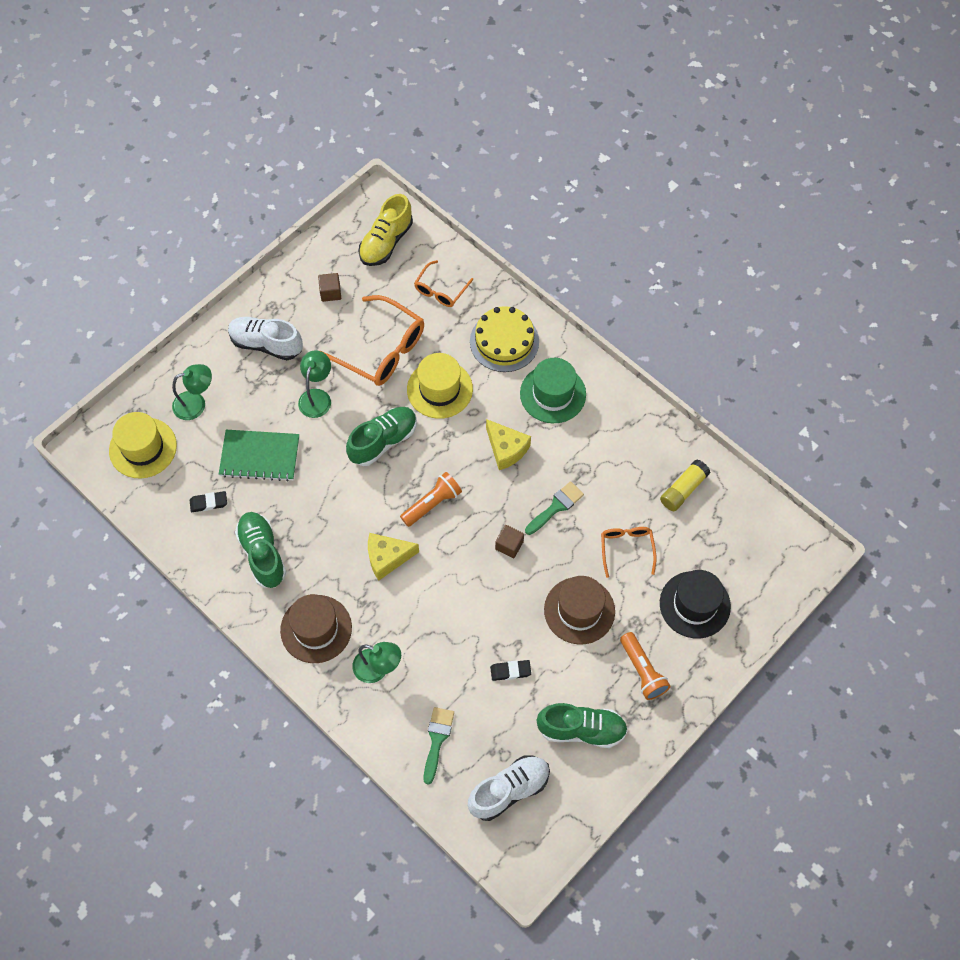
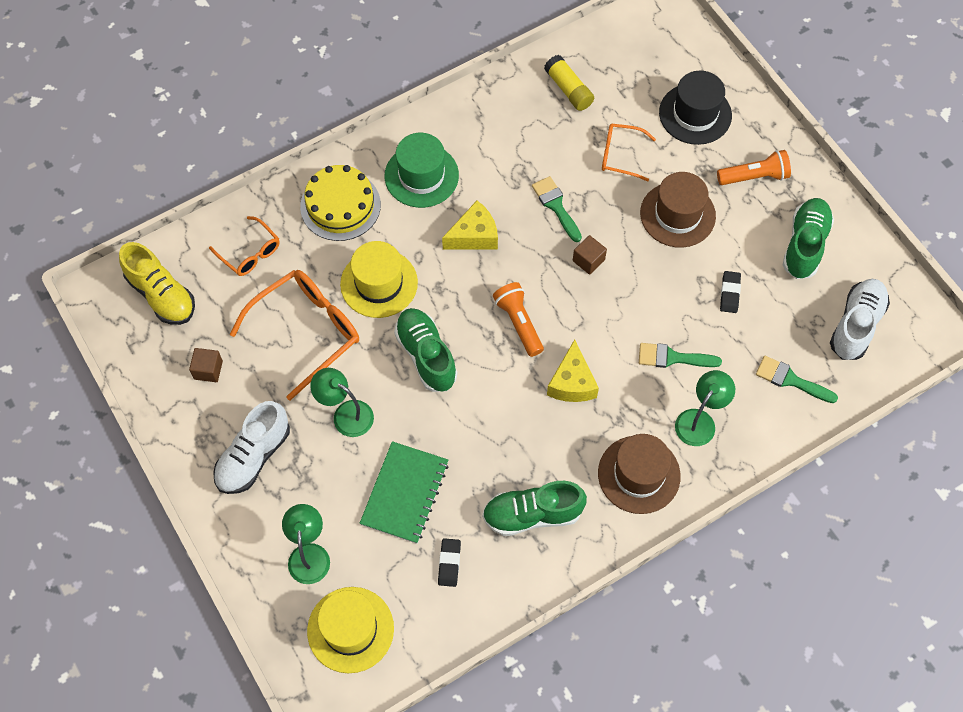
camera: 75 degrees left, 0 degrees up
(432, 634) = (672, 357): none -> green brush
(509, 790) = (856, 325): white shoe -> white shoe turned 45 degrees clockwise

